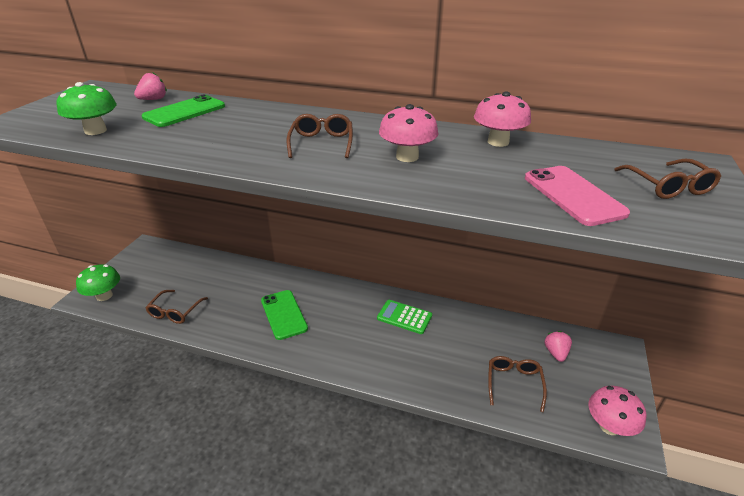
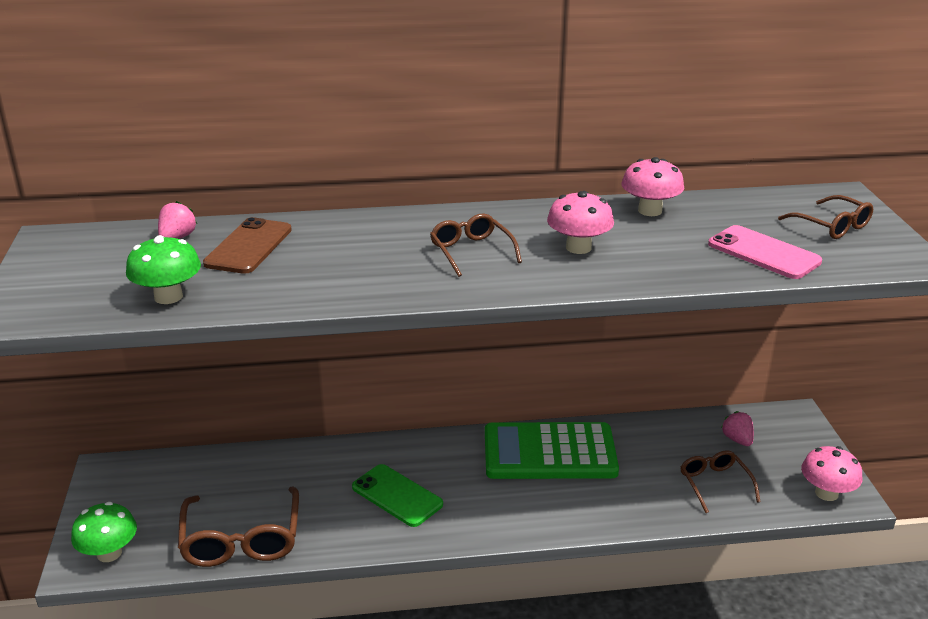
camera: 25 degrees left, 5 degrees down
(175, 311) = (242, 539): brown glasses -> brown glasses, size x1.67
(185, 112) = (249, 247): green phone -> brown phone
(404, 317) = (549, 453): green calculator -> green calculator, size x1.96

